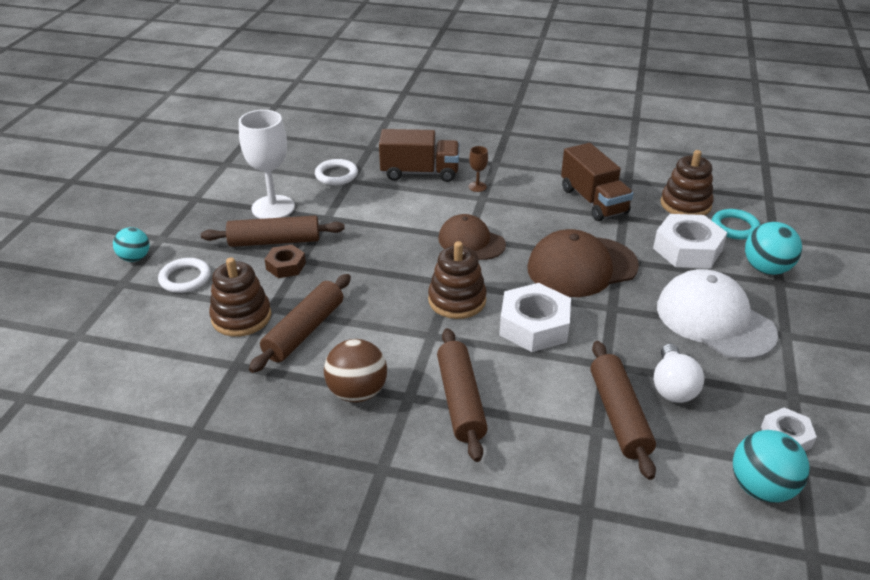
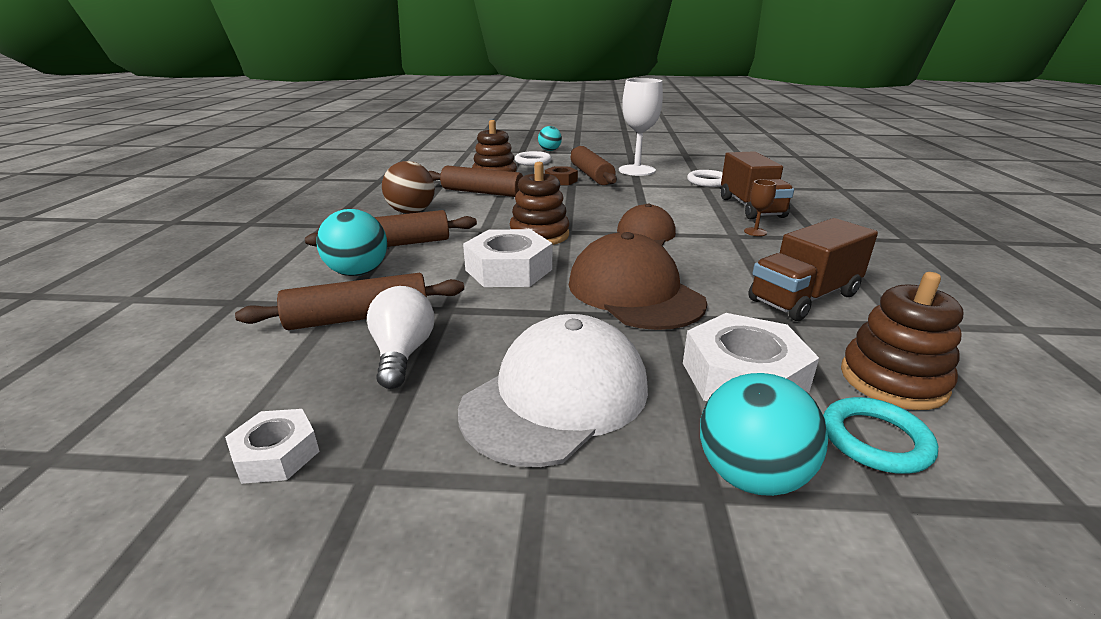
camera: 80 degrees right, 10 degrees down
(672, 387) = (403, 354): white light bulb -> white light bulb turned 90 degrees clockwise
(761, 488) = (193, 419): turquoise ball -> turquoise ball (358, 272)

